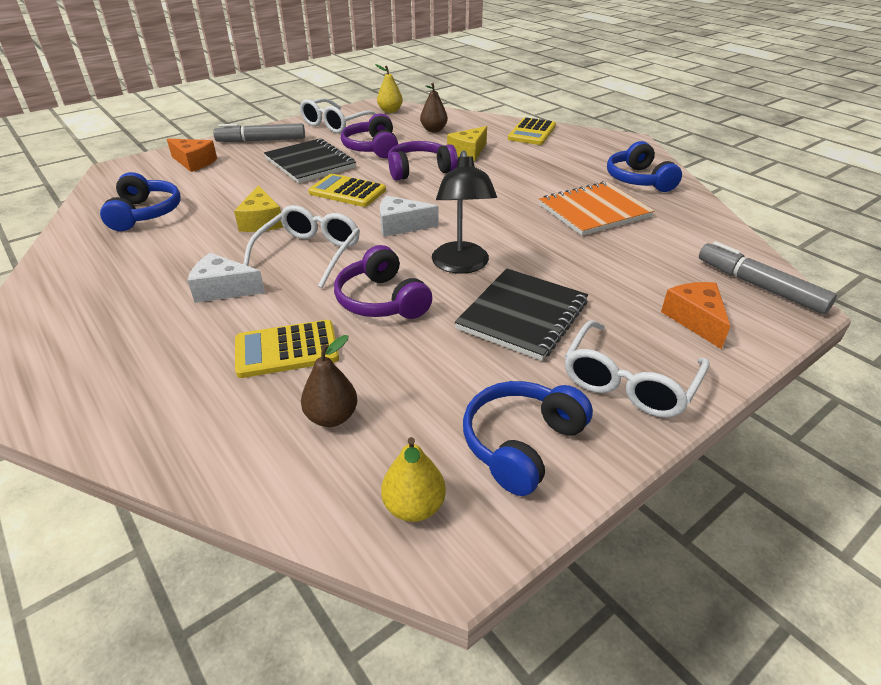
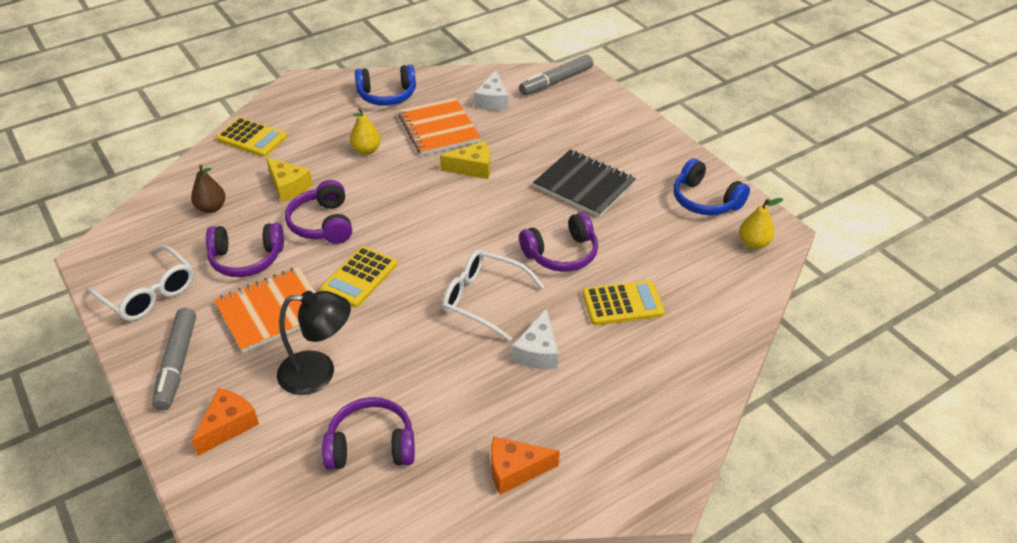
camera: 85 degrees left, 5 degrees up
(145, 213) = (371, 445): blue headphones -> purple headphones
(261, 221) = (413, 339): yellow cheese -> yellow cheese (472, 168)
(287, 350) = (622, 303): yellow calculator -> yellow calculator turned 90 degrees counterclockwise
(310, 163) = (272, 311): black notebook -> orange notebook
(332, 417) = (690, 277): brown pear -> none
(390, 111) = (124, 242): yellow pear -> yellow pear (366, 150)
(401, 226) = (442, 240): white cheese -> white cheese (493, 101)
(461, 265) = (515, 208): black lamp -> black lamp (319, 373)
(629, 381) = (651, 152): white glasses -> none
(695, 320) = (592, 115): orange cheese -> orange cheese (515, 470)

